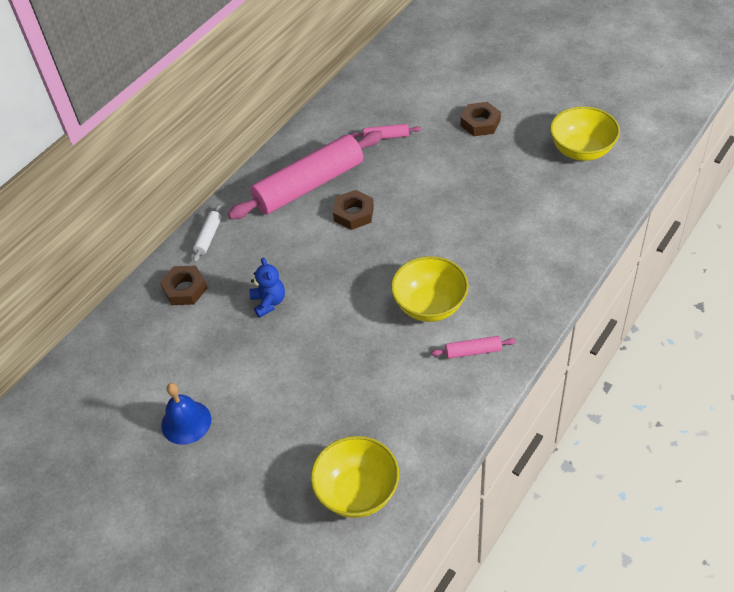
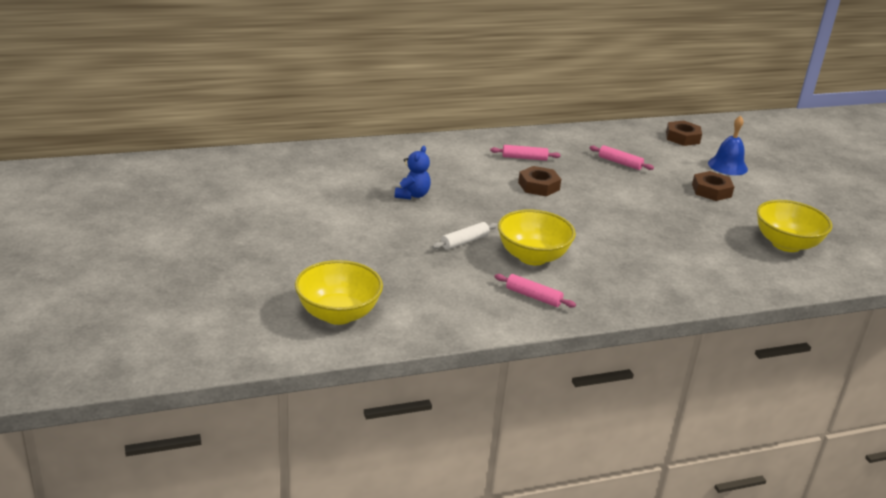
camera: 30 degrees right, 20 degrees down
(185, 289) = (364, 161): brown nut -> brown nut (682, 137)
(186, 422) = (273, 218): blue bell -> blue bell (727, 166)
(208, 237) = (415, 147): white rolling pin -> white rolling pin (464, 241)
(309, 185) = (524, 158): pink rolling pin -> pink rolling pin, size x0.41

